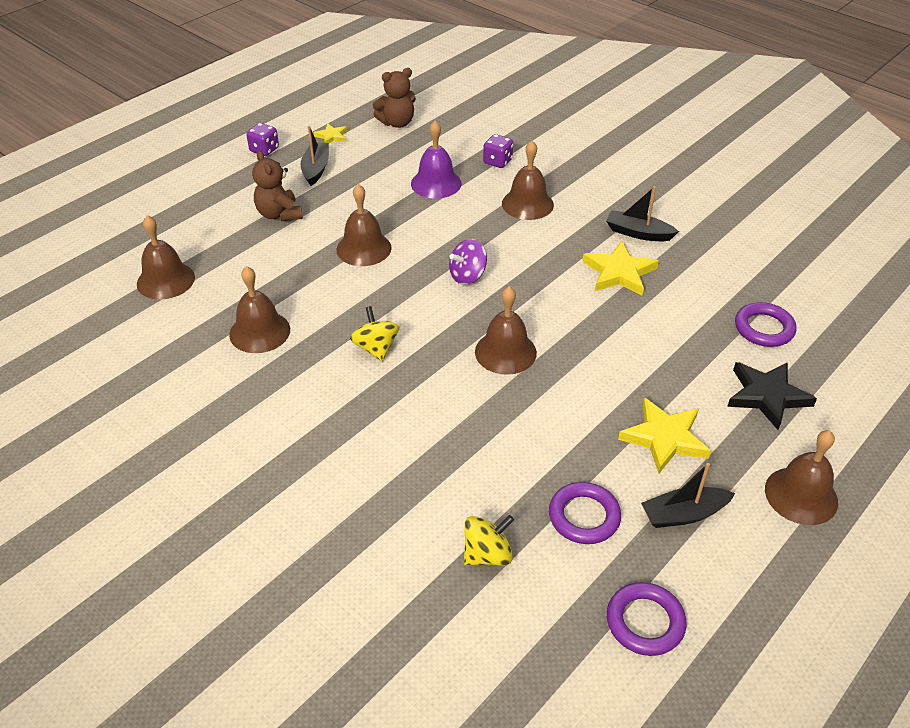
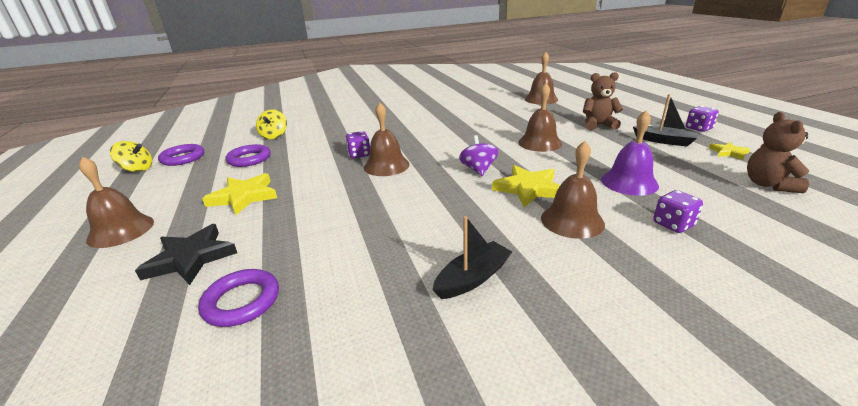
camera: 120 degrees right, 15 degrees down
(259, 332) = (478, 112): brown bell -> none
(376, 348) = (435, 133): yellow spinning top -> yellow spinning top (137, 169)
(491, 394) = (359, 154): none -> purple dice
(619, 273) = (418, 239): yellow star -> yellow star (528, 188)
(683, 514) = (197, 184): black boat -> none

